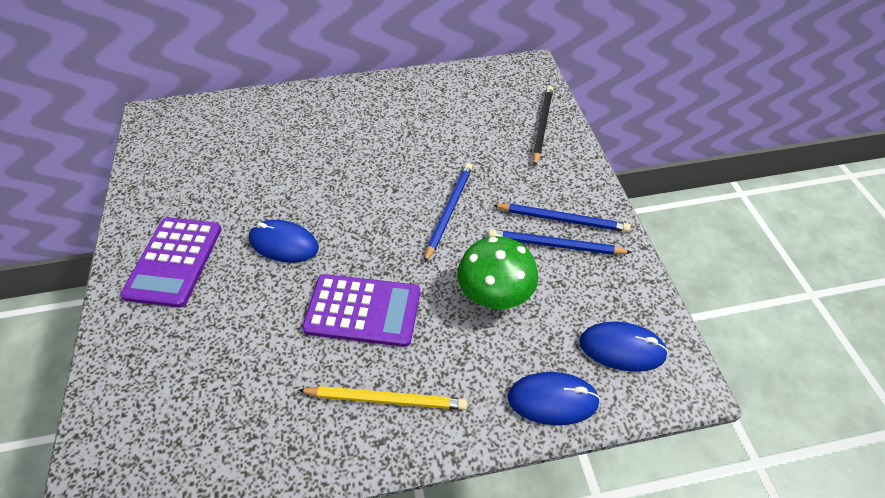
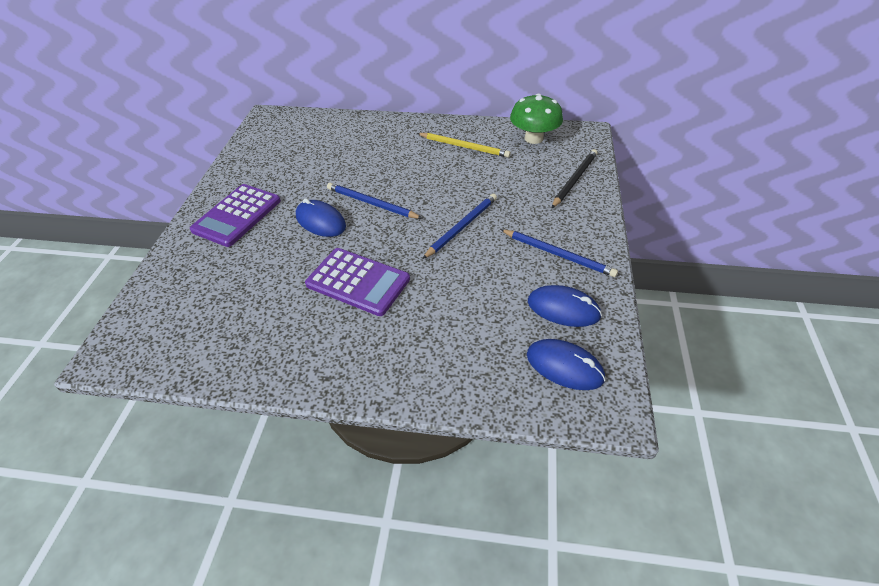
camera: 20 degrees right, 5 degrees down
(386, 399) = (345, 349): yellow pencil -> yellow pencil (464, 147)
(495, 293) = (471, 296): green mushroom -> green mushroom (533, 138)
(552, 399) = (482, 388): blue mouse -> blue mouse (563, 309)
(555, 245) = (541, 272): blue pencil -> blue pencil (371, 203)

